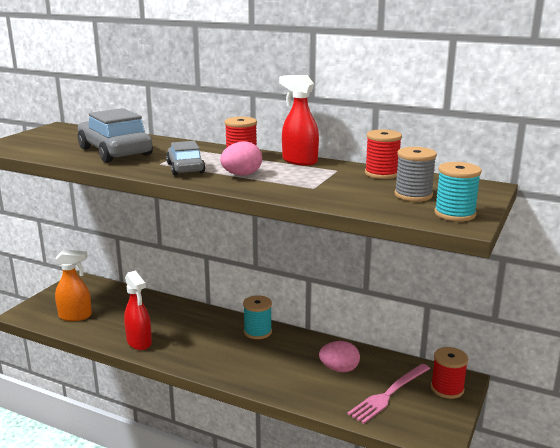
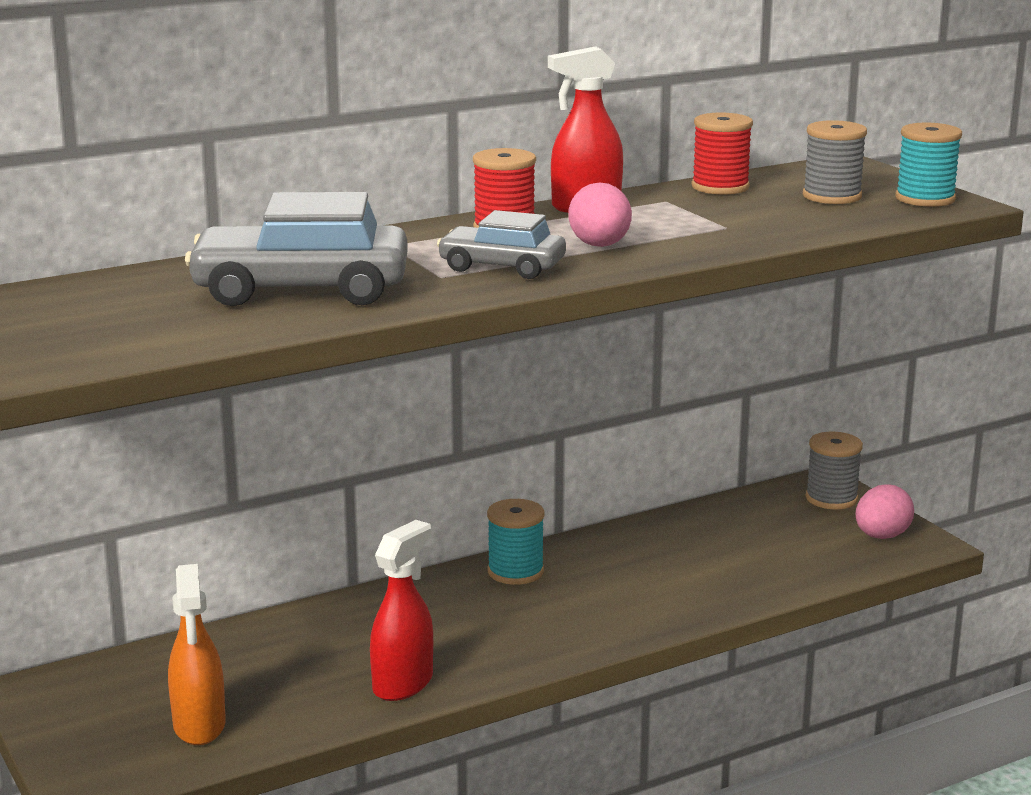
camera: 55 degrees left, 0 degrees up
(75, 316) = (199, 726): orange spray bottle -> orange spray bottle turned 135 degrees clockwise
(139, 342) = (403, 683): red spray bottle -> red spray bottle turned 60 degrees counterclockwise
(339, 369) = (702, 547): pink egg -> pink egg (881, 536)
(389, 394) = (801, 537): pink fork -> none
(447, 389) = (831, 498): red spool -> grey spool

